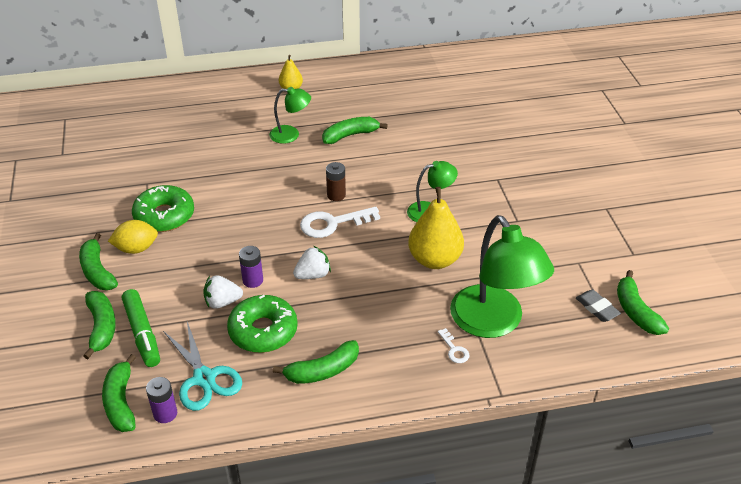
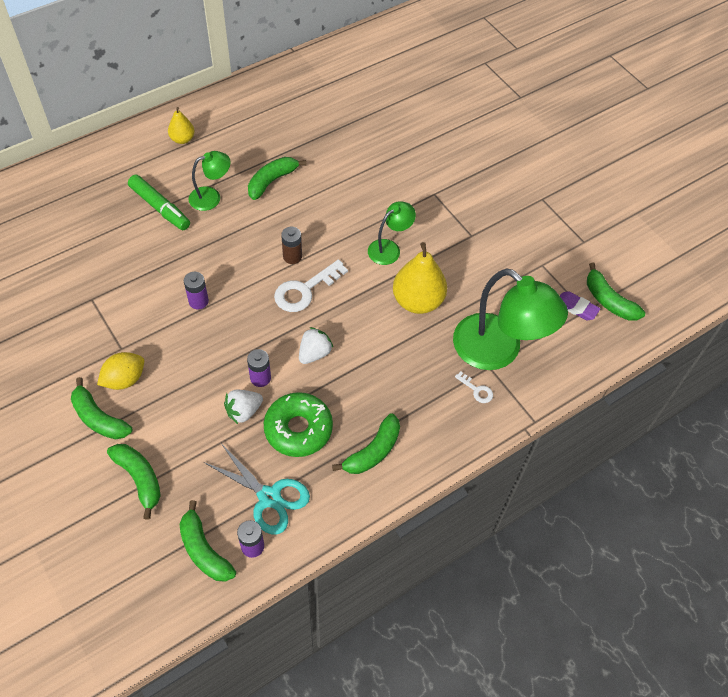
camera: 25 degrees left, 15 degrees up
(142, 333) = (184, 471): green marker -> green marker (160, 208)
(164, 216) = (132, 332): green donut -> none
(234, 207) = (198, 301): none -> purple battery
(597, 308) = (576, 308): grey eraser -> purple eraser

